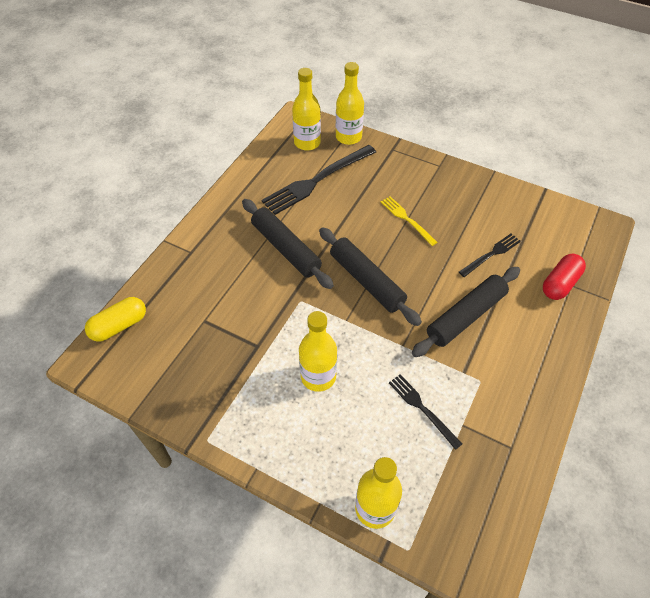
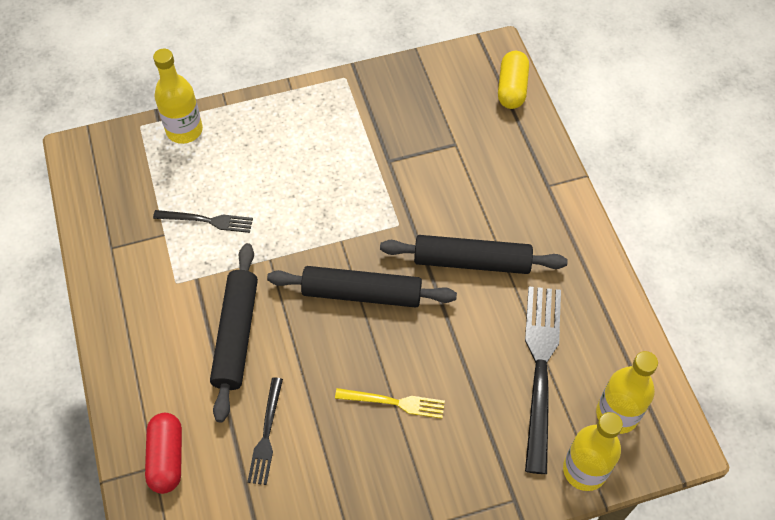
camera: 135 degrees right, 5 degrees up
(318, 376) = (314, 178): yellow bottle -> none

